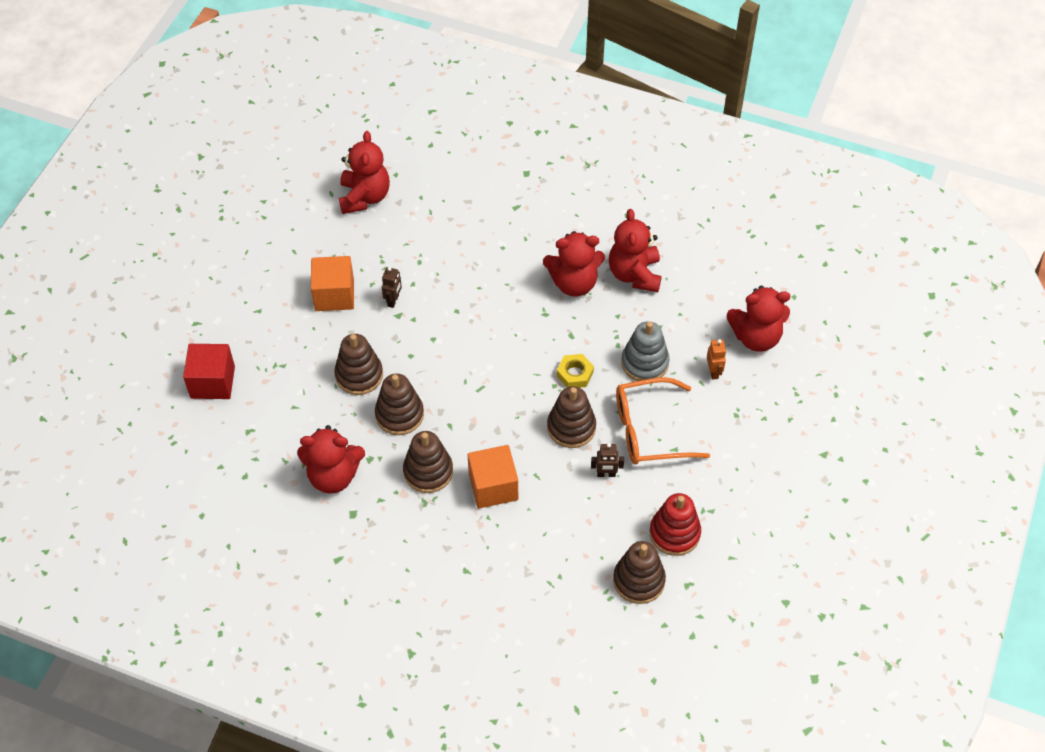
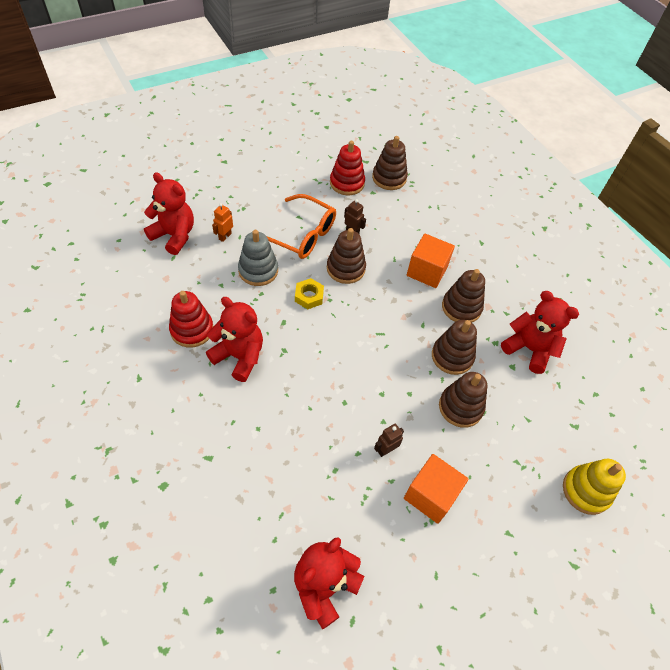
camera: 145 degrees left, 0 degrees up
(212, 382) = (586, 491): red cube -> yellow stacking toy
(634, 274) = (192, 329): red teddy bear -> red stacking toy

